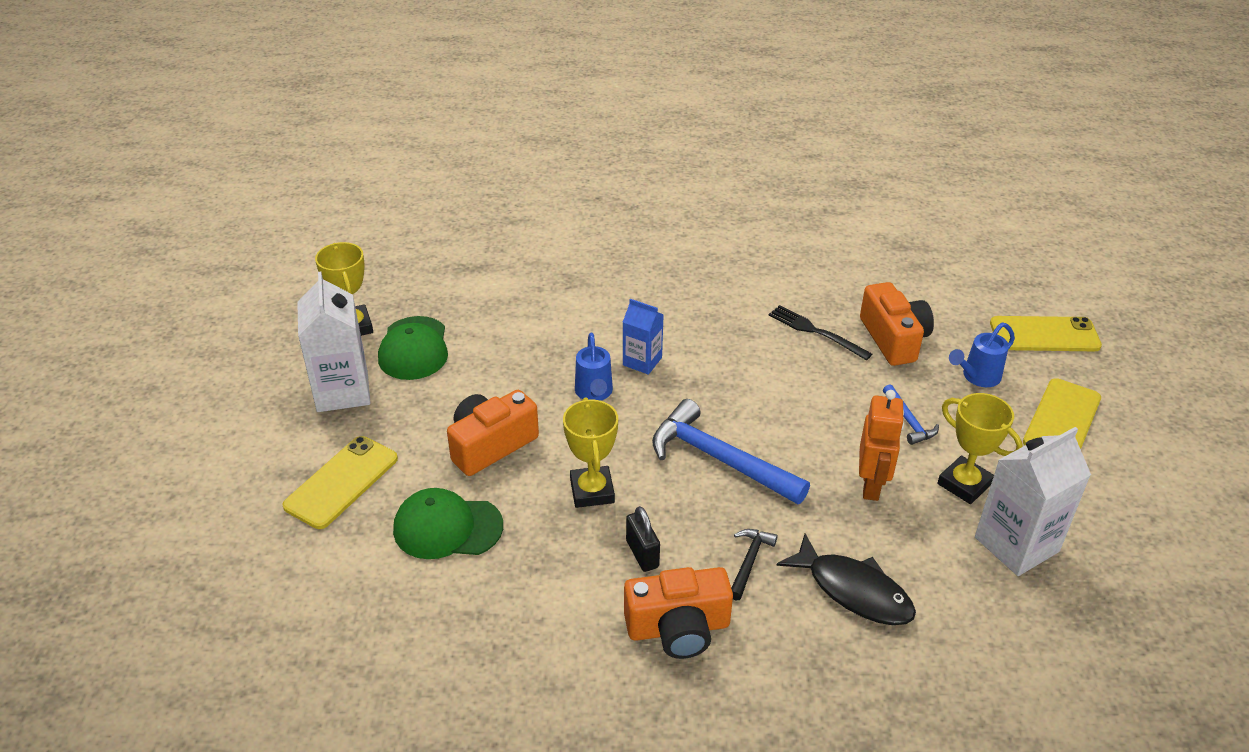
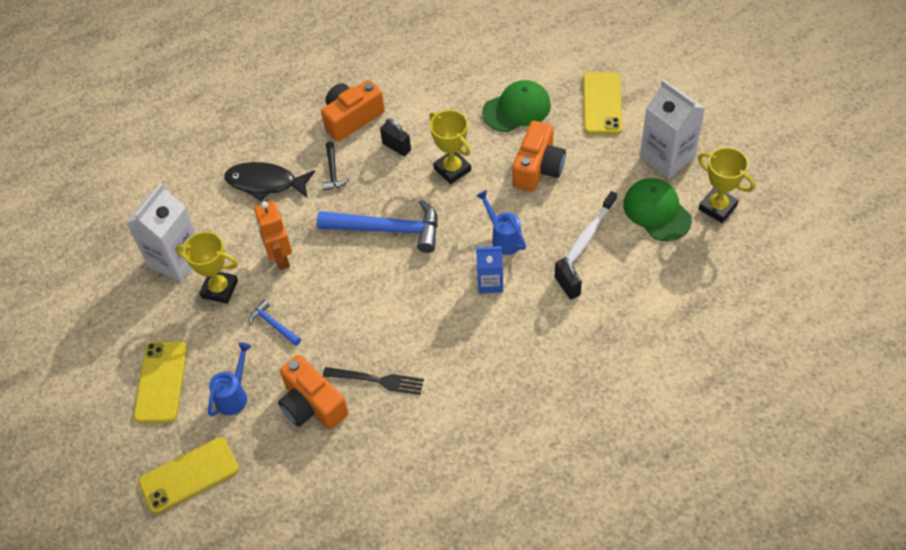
camera: 155 degrees right, 15 degrees up
(500, 360) = (590, 232): none -> white toothbrush
(567, 327) = (567, 286): none -> black padlock

